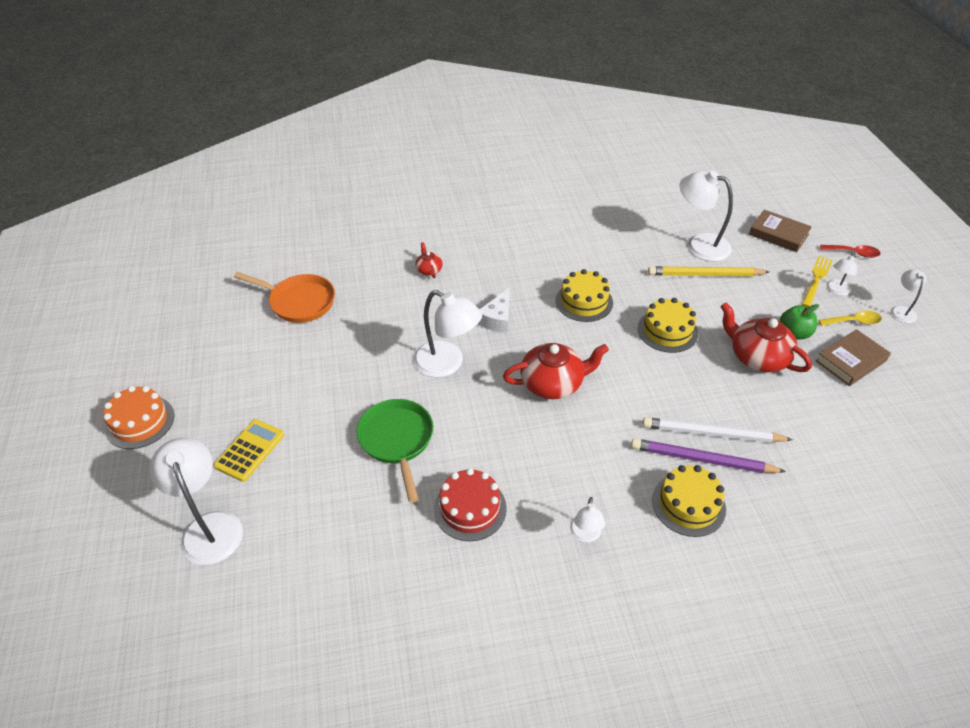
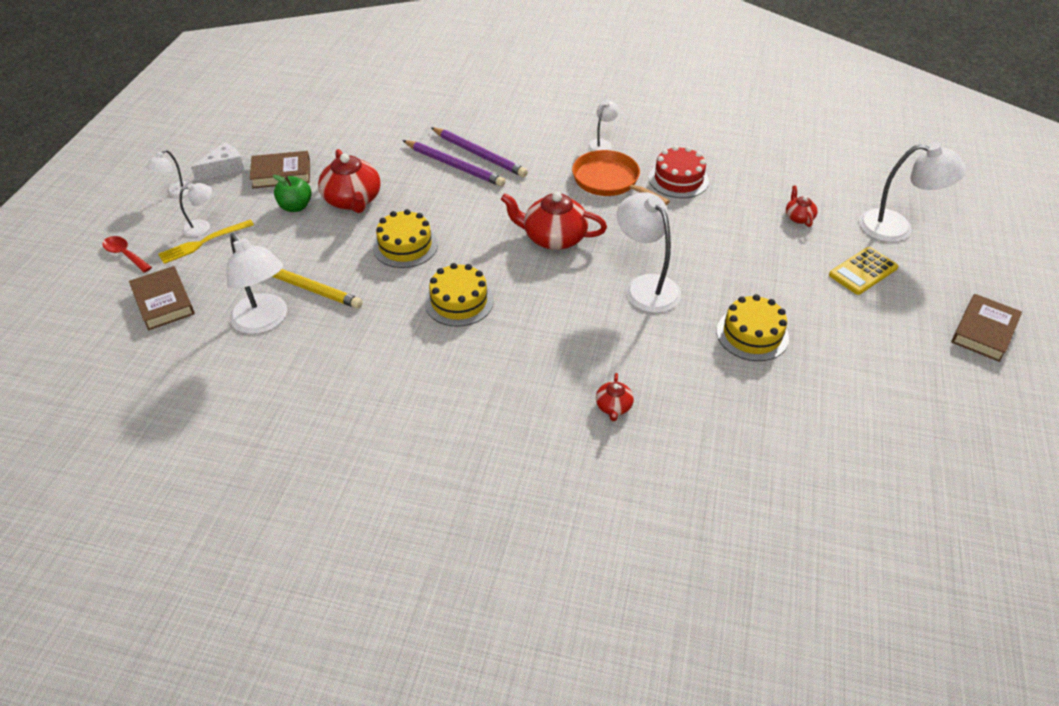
camera: 155 degrees left, 0 degrees up
(140, 422) = (984, 331): orange cake -> brown book
(209, 526) = (896, 228): white lamp -> white lamp turned 75 degrees counterclockwise
(299, 302) = (799, 418): orange pan -> orange pan (609, 181)
(321, 500) = (798, 217): none -> red teapot
(397, 440) = (721, 238): green pan -> none
(497, 319) = (567, 314): white cheese -> white cheese (224, 169)
(688, 504) = (515, 137): yellow cake -> yellow cake (752, 334)
(712, 433) = (454, 166): white pencil -> purple pencil
(853, 322) = (231, 198): yellow spoon -> none

